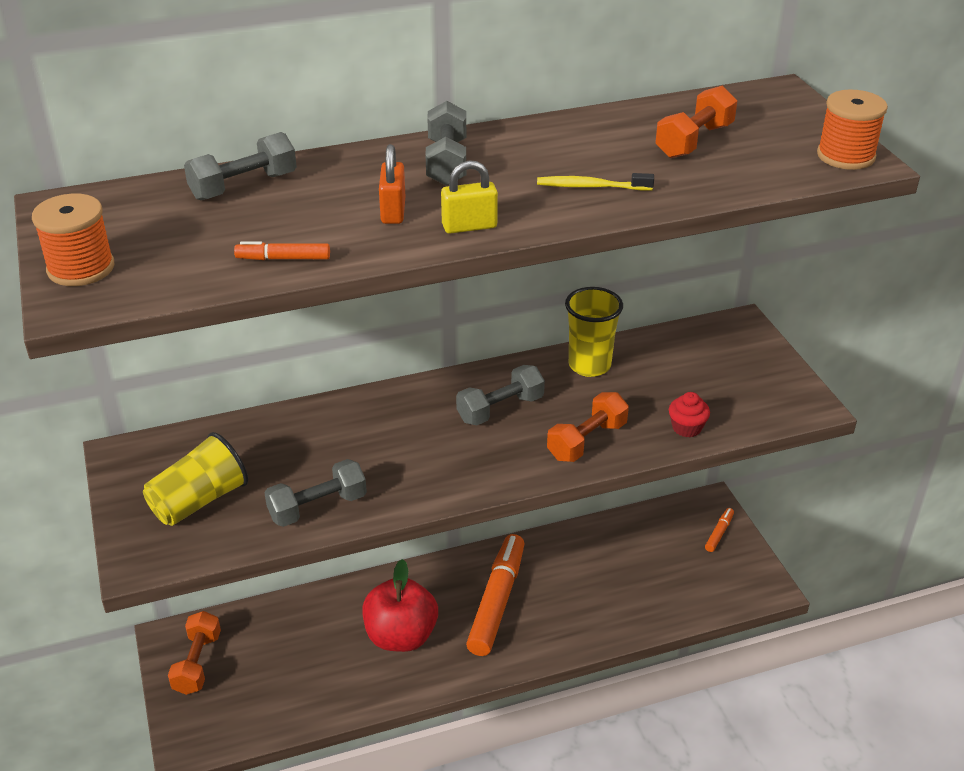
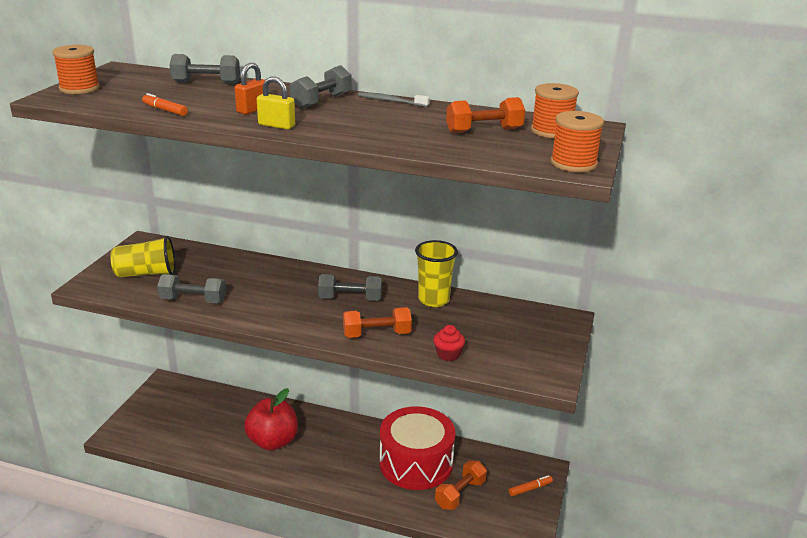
camera: 35 degrees right, 10 degrees down
(197, 663) = (163, 400): orange dumbbell -> orange dumbbell (460, 494)
(497, 601) = (345, 452): orange marker -> none
(524, 131) = (391, 101): none -> grey toothbrush
(583, 569) = (416, 463): none -> red drum
(591, 186) = (377, 130): yellow toothbrush -> none
(755, 115) = (551, 131): none -> orange spool

